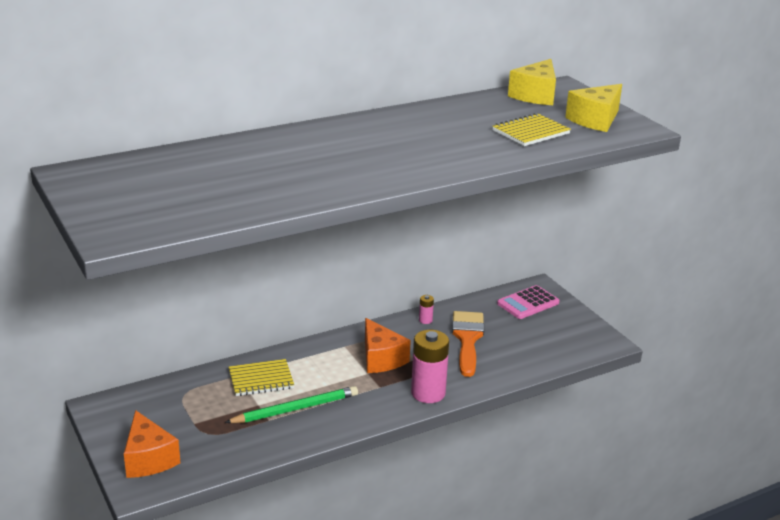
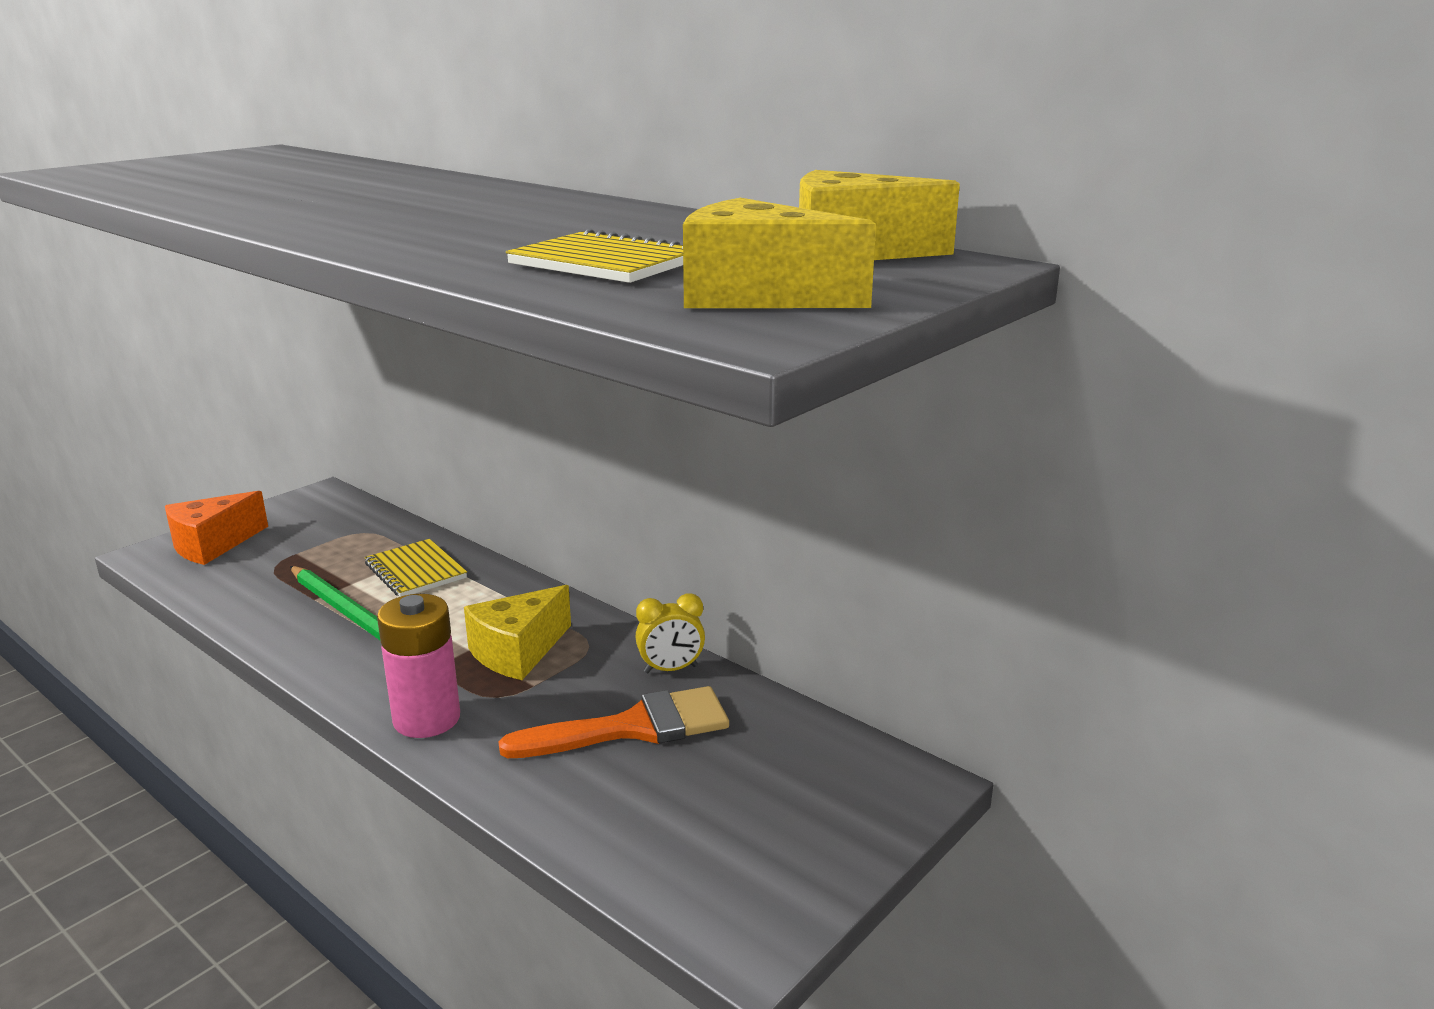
camera: 70 degrees right, 5 degrees down
(381, 358) = (518, 652): orange cheese -> yellow cheese
(425, 320) = (670, 669): pink battery -> yellow clock
(528, 303) = (832, 779): pink calculator -> none

